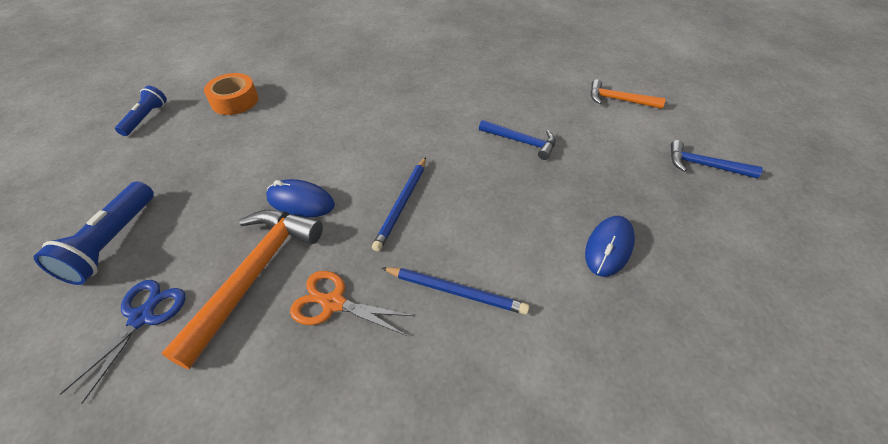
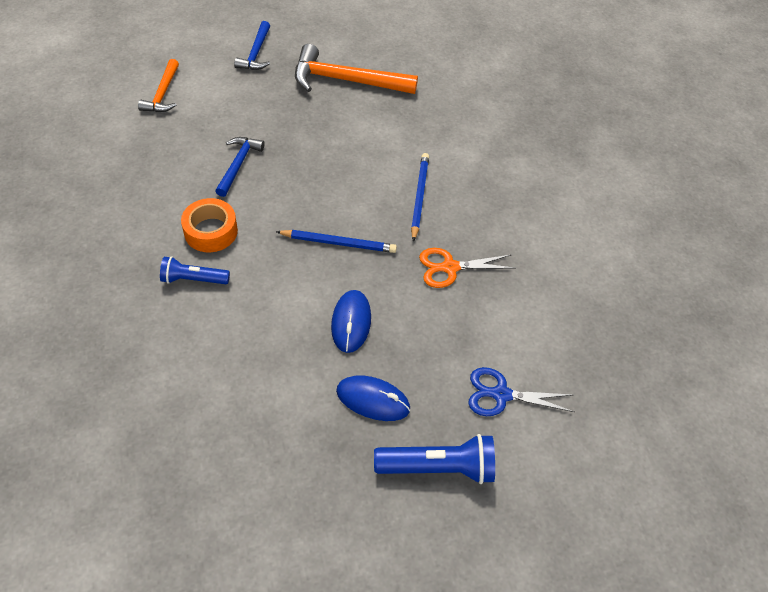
camera: 105 degrees left, 5 degrees up
(146, 118) = (232, 559): blue flashlight -> blue flashlight (193, 279)
(235, 101) = (183, 458): orange tape -> orange tape (211, 231)
(254, 275) = (440, 330): orange hammer -> orange hammer (346, 80)
(334, 303) = (450, 267): orange scissors -> orange scissors turned 75 degrees clockwise
(608, 247) = (357, 114): blue mouse -> blue mouse (373, 400)

